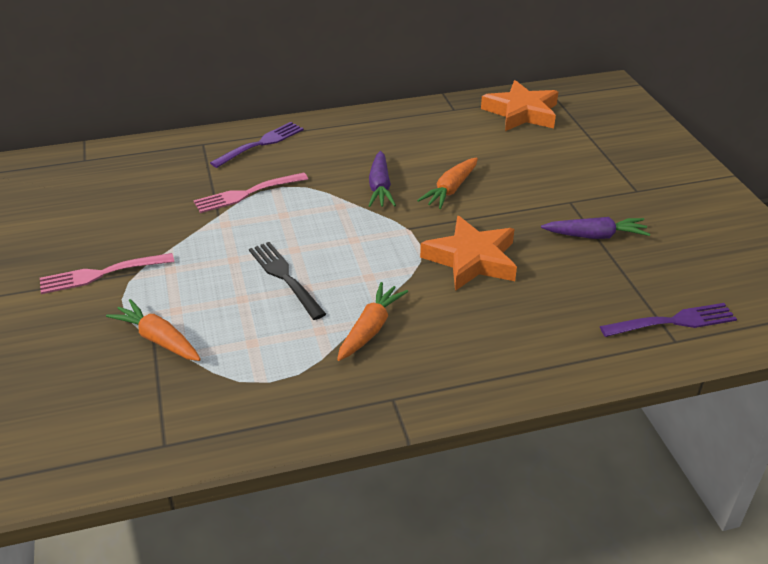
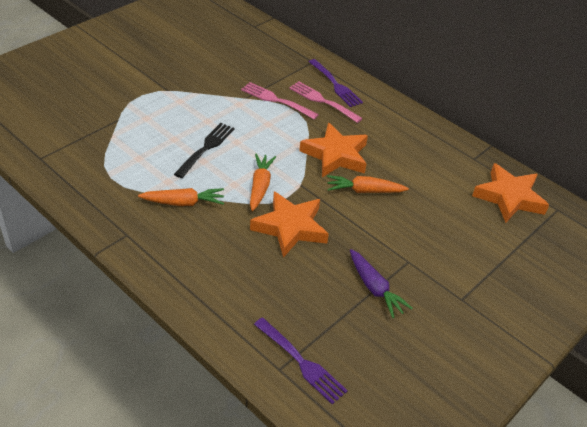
camera: 55 degrees right, 5 degrees up
(102, 273) = (158, 78): pink fork -> pink fork (323, 101)
(158, 339) = (118, 122): orange carrot -> orange carrot (260, 186)
(260, 144) = (335, 84): purple fork -> purple fork turned 45 degrees clockwise
(380, 187) = (335, 155): purple carrot -> orange star

